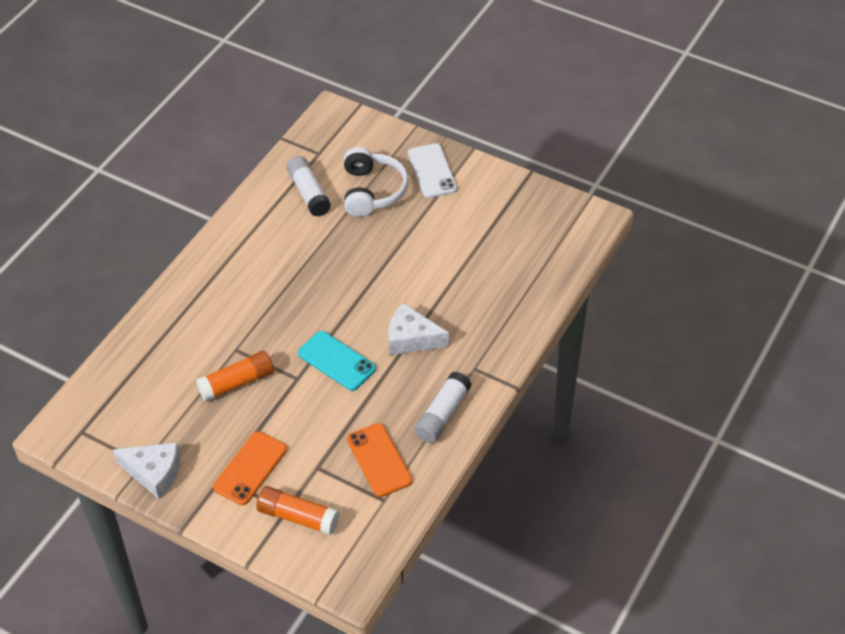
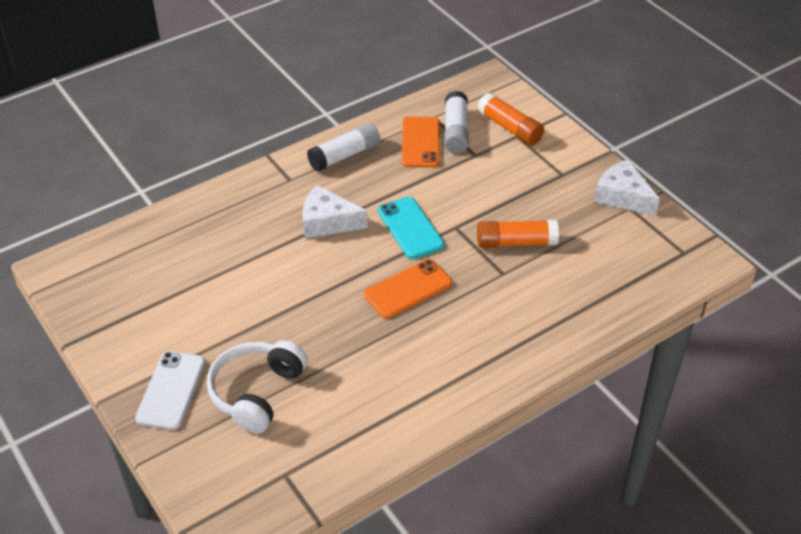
camera: 155 degrees left, 5 degrees down
(250, 468) = (534, 172): orange phone -> orange phone (408, 289)
(309, 193) = (331, 420): white glue stick -> white glue stick (455, 131)
(411, 339) = (327, 222): white cheese -> white cheese turned 150 degrees clockwise

